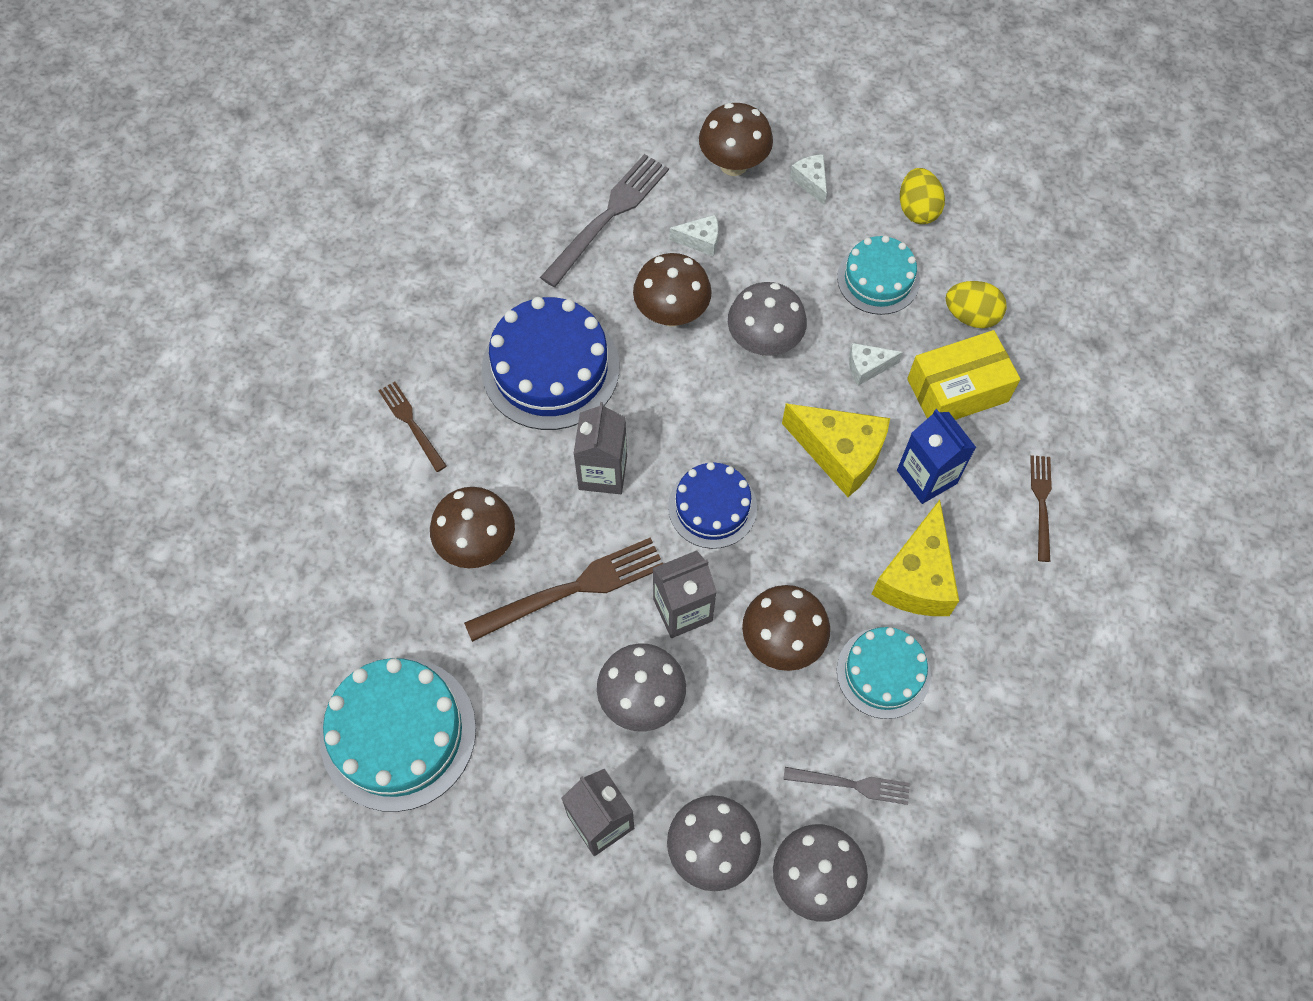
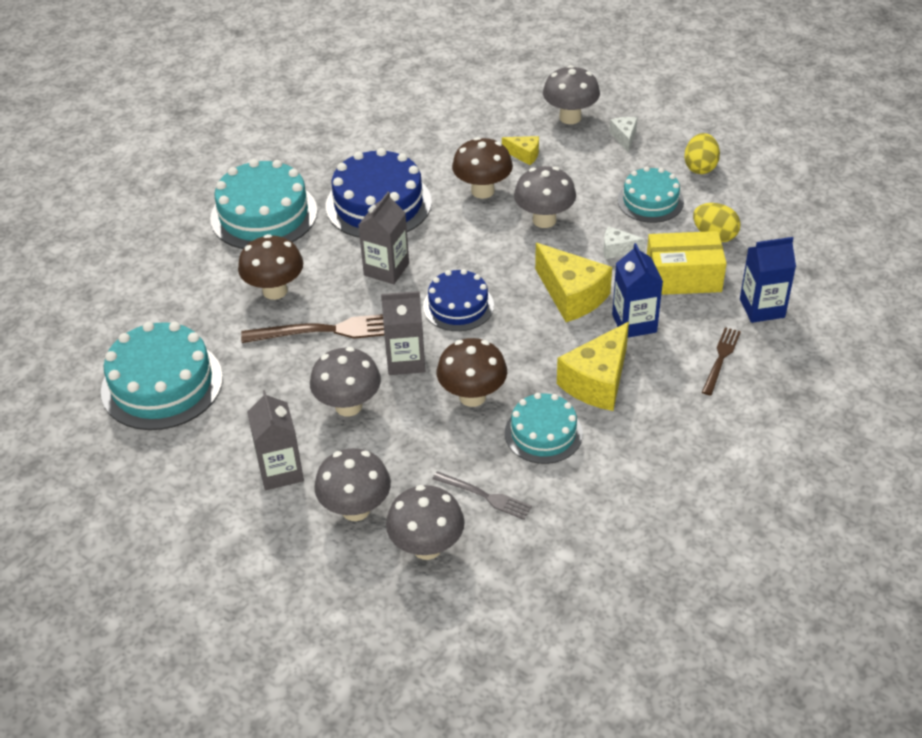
camera: 20 degrees right, 20 degrees down
(411, 423) = (264, 214): brown fork -> turquoise cake
(608, 216) = (463, 129): grey fork -> none
(700, 241) = (524, 155): white cheese -> yellow cheese
(733, 164) = (570, 117): brown mushroom -> grey mushroom
(1061, 414) = (762, 308): none -> blue carton

